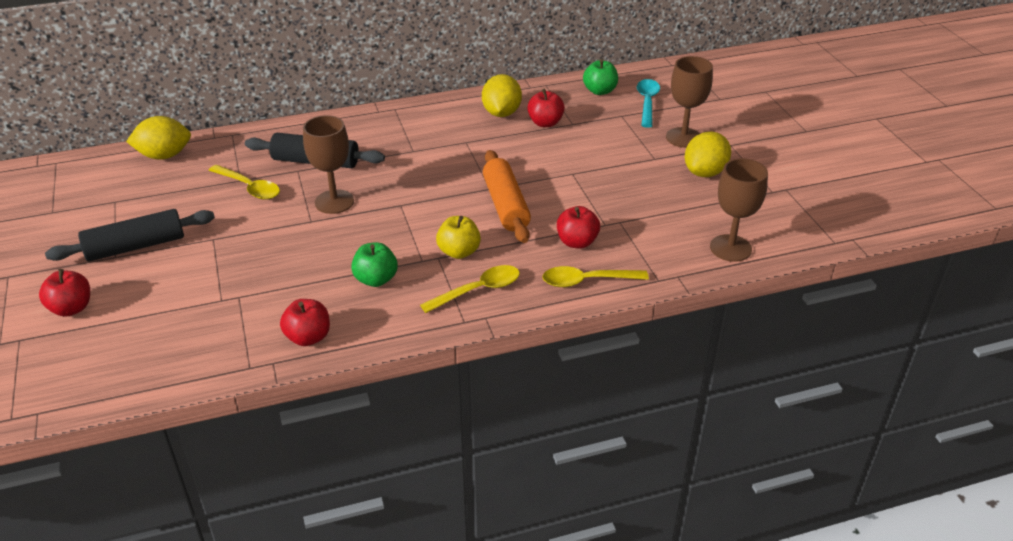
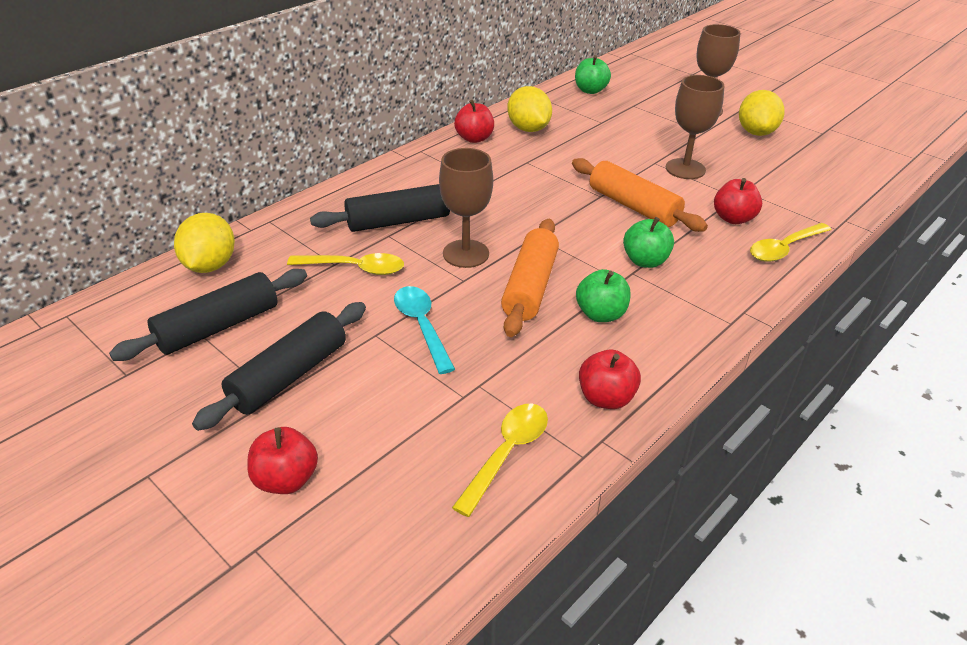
camera: 30 degrees left, 0 degrees up
(128, 200) = (218, 327): none -> black rolling pin
(164, 155) = (210, 265): yellow lemon -> yellow lemon turned 45 degrees counterclockwise
(350, 242) = (530, 287): none -> orange rolling pin
(459, 252) = (645, 261): yellow apple -> green apple
(478, 290) = (706, 290): yellow spoon -> yellow spoon (506, 453)
(545, 123) = (578, 127): red apple -> red apple (474, 138)
(647, 103) = (641, 90): turquoise spoon -> turquoise spoon (422, 326)
(730, 248) = (852, 185): brown goblet -> brown goblet (685, 169)

